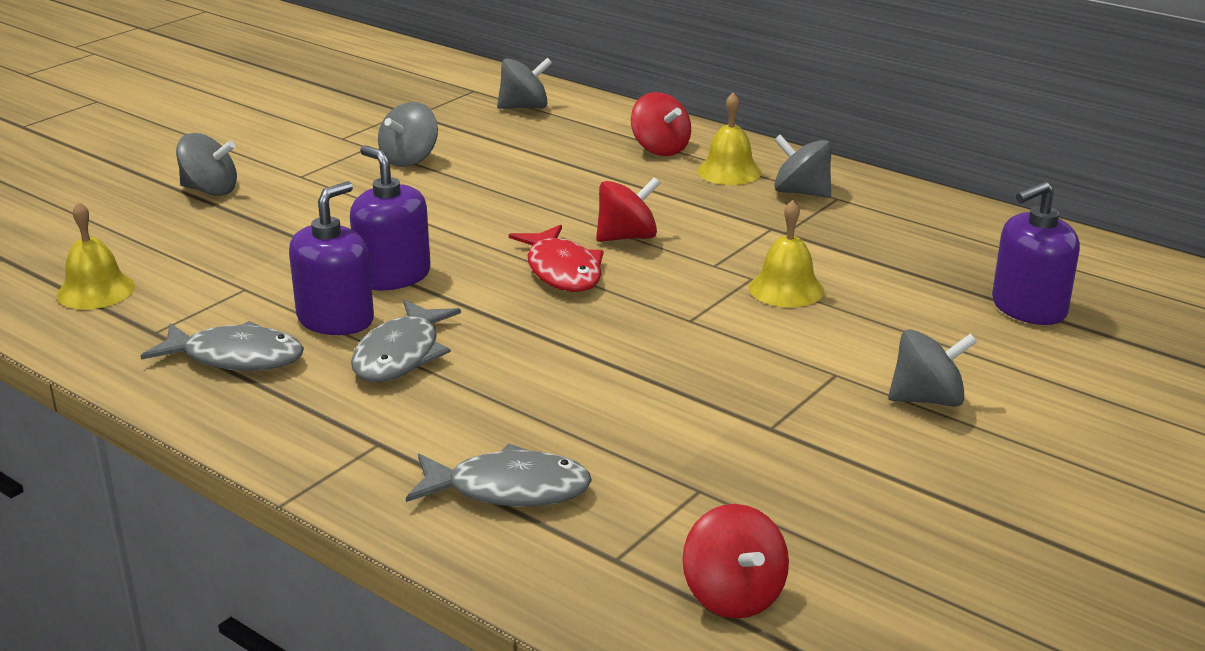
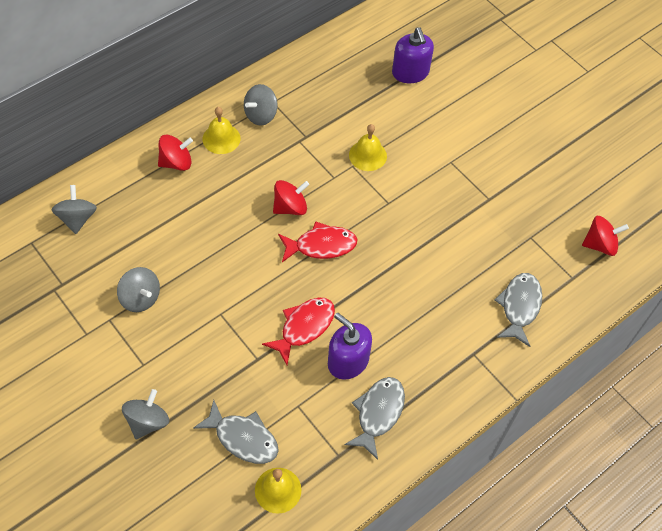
camera: 80 degrees left, 30 degrees up
(393, 276) = (304, 327): purple soap dispenser -> red fish
(401, 355) = (393, 334): grey fish -> grey fish (243, 438)
(627, 237) = (290, 207): red spinning top -> red spinning top turned 75 degrees clockwise
(927, 399) = (478, 137): grey spinning top -> none

